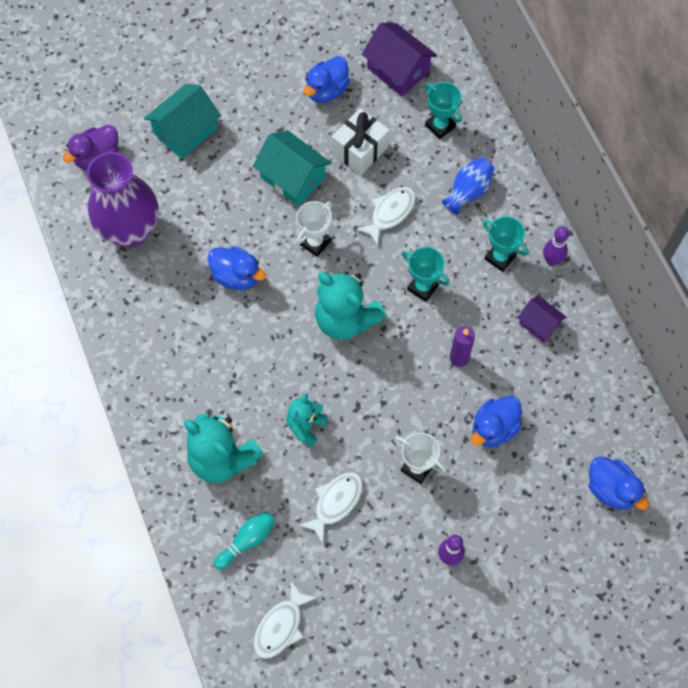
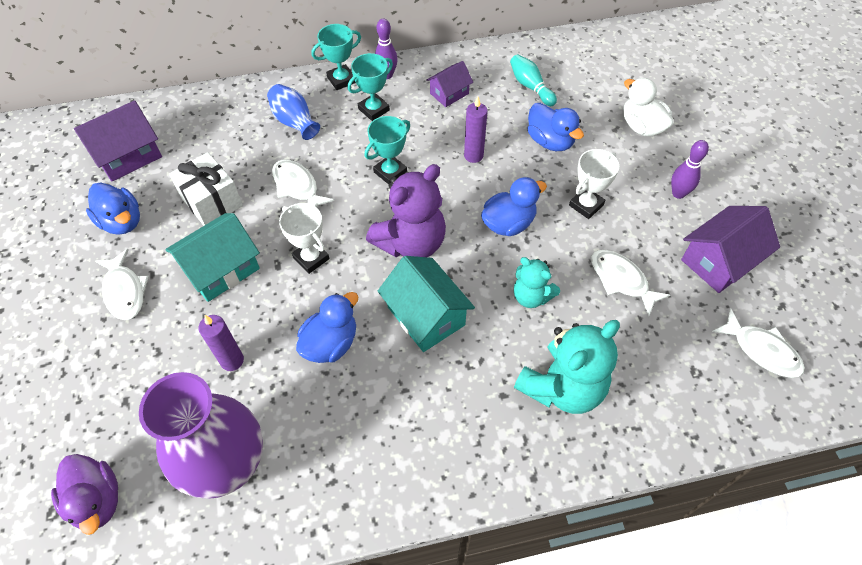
camera: 80 degrees left, 10 degrees down
(185, 131) = (107, 379): turquoise house -> turquoise house (426, 316)
(212, 209) = (232, 360): none -> purple candle
(247, 541) = (665, 372): turquoise bowling pin -> turquoise bowling pin (530, 86)
(261, 116) = (125, 291): none -> white fish
(345, 319) = (411, 242): turquoise teddy bear -> purple teddy bear
(372, 593) = (719, 261): none -> purple house
(440, 126) = (211, 132): turquoise trophy -> turquoise trophy (341, 80)
(534, 520) = (641, 127): none -> white duck
(611, 489) = (614, 73): blue duck -> blue duck (508, 223)

